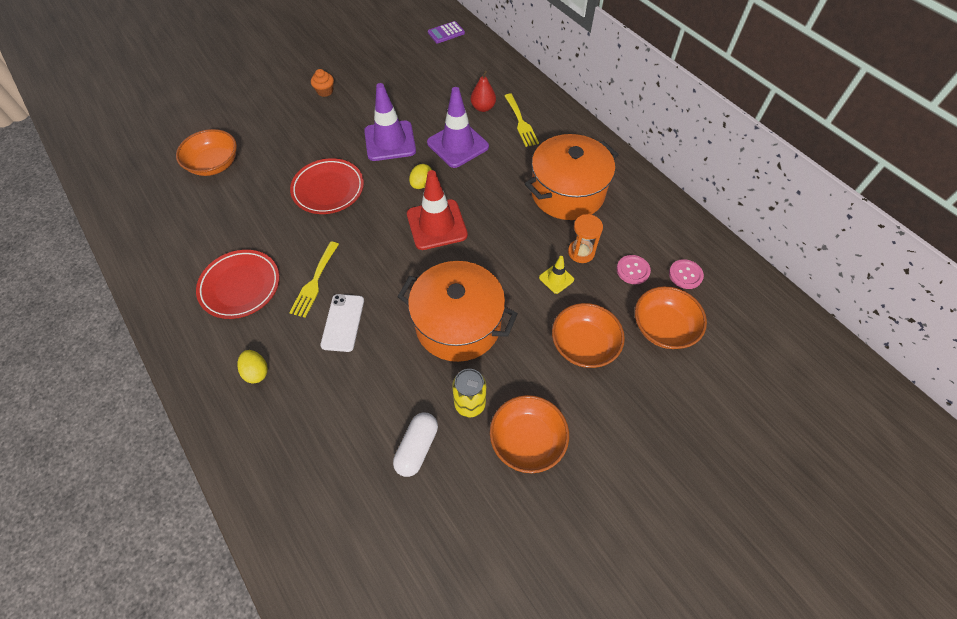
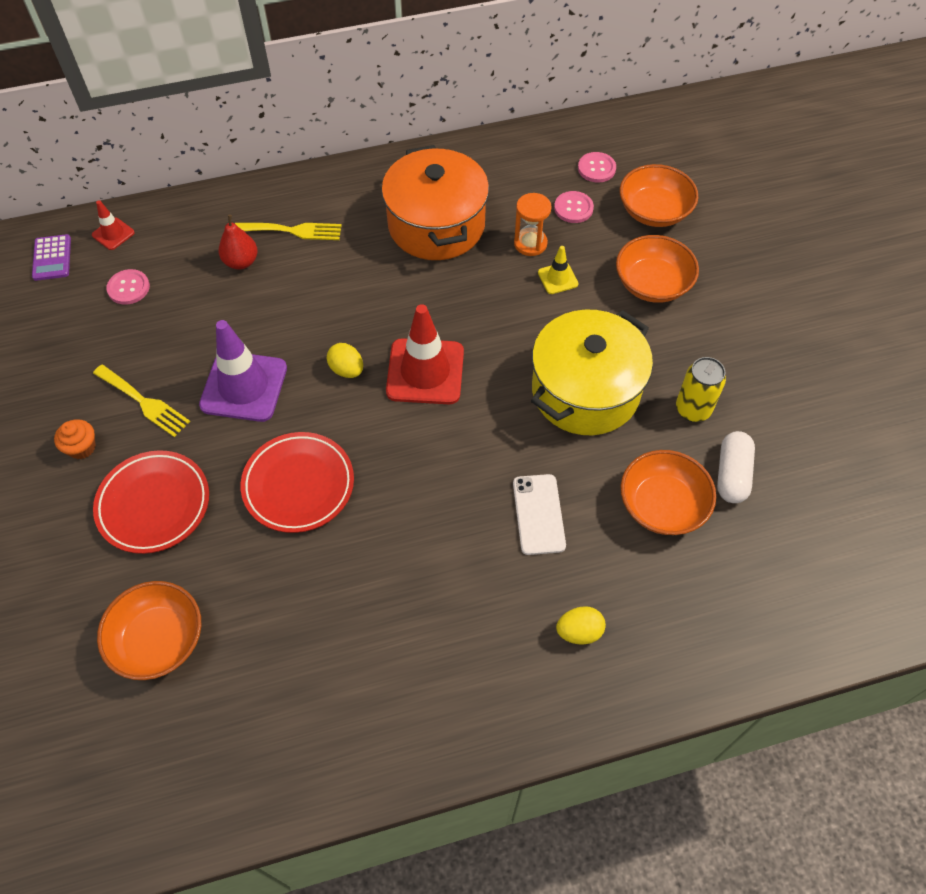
camera: 70 degrees left, 0 degrees up
(240, 286) = (429, 633): red plate -> red plate (154, 504)
(314, 282) = (461, 535): yellow fork -> yellow fork (144, 402)
(343, 322) = (538, 514): white phone -> white phone turned 60 degrees clockwise
(417, 447) = (732, 474): white capsule -> white capsule turned 60 degrees clockwise
(439, 69) = (128, 288): none -> pink button
(457, 145) = (295, 310): purple traffic cone -> none
(458, 324) = (585, 391): orange pot -> yellow pot
(475, 48) = (113, 234): none -> red traffic cone
(527, 440) = (749, 370): orange bowl -> orange bowl (662, 505)

